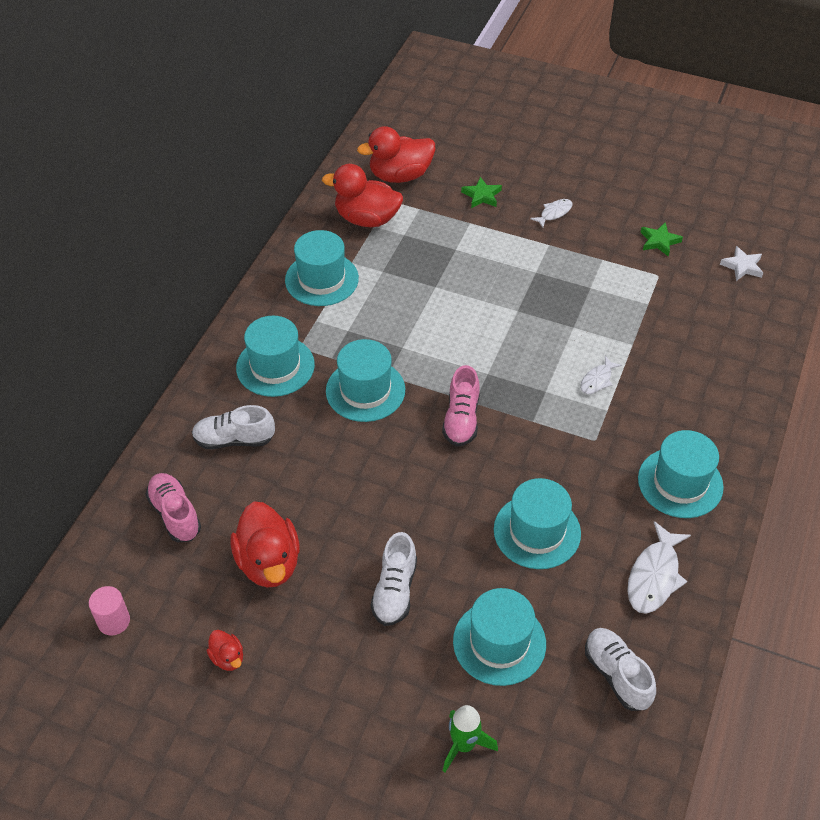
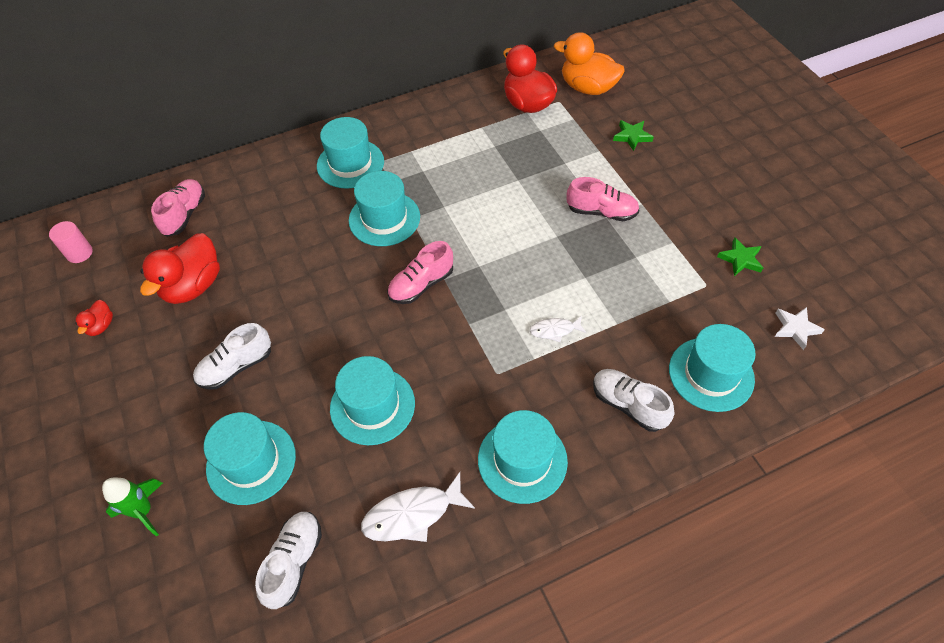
camera: 45 degrees right, 5 degrees up
(234, 439) = (270, 193): white shoe -> white shoe (628, 405)
(321, 279) = (448, 126): turquoise hat -> turquoise hat (711, 374)
(400, 175) = (587, 88): red duck -> orange duck
(528, 270) = (601, 212): none -> pink shoe
(554, 213) = (675, 183): white fish -> none

